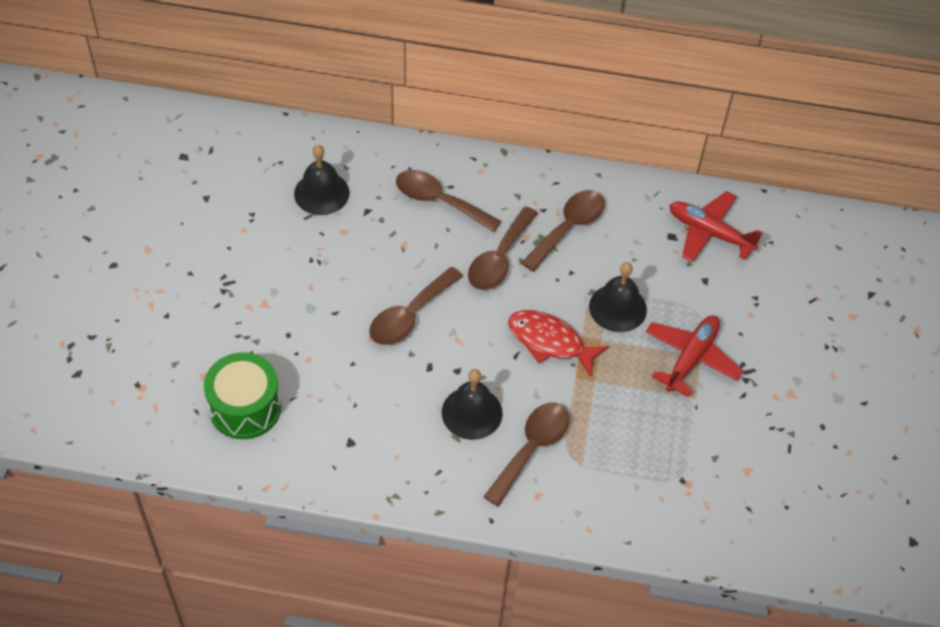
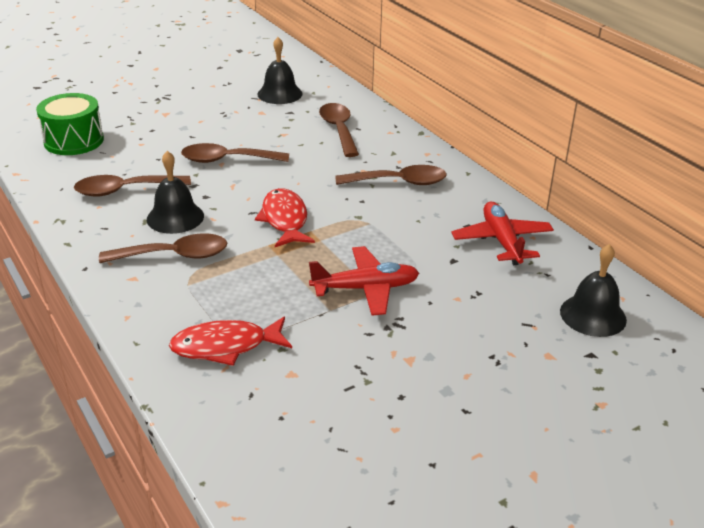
camera: 50 degrees right, 20 degrees down
(499, 259) = (327, 169): brown spoon -> brown spoon (124, 190)
(617, 308) = (361, 233): black bell -> black bell (593, 315)
(683, 489) = (226, 346): none -> red fish

